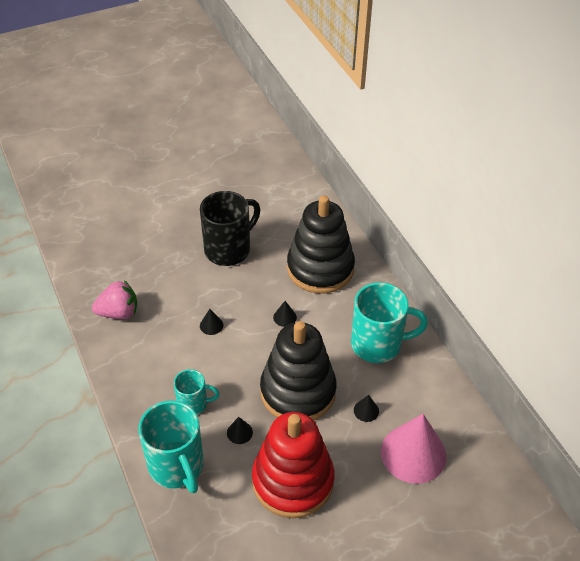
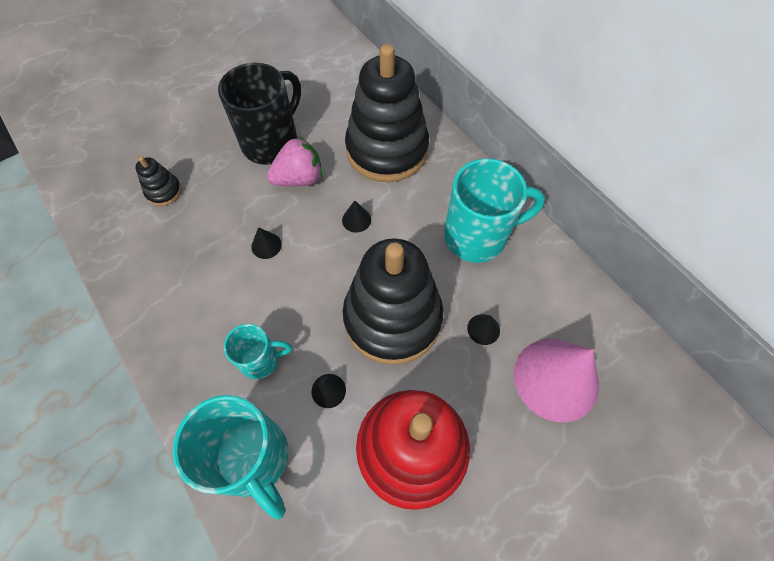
camera: 10 degrees left, 15 degrees up
(119, 312) = (144, 248): pink strawberry -> pink strawberry (299, 178)
(139, 274) = (164, 191): none -> black stacking toy

